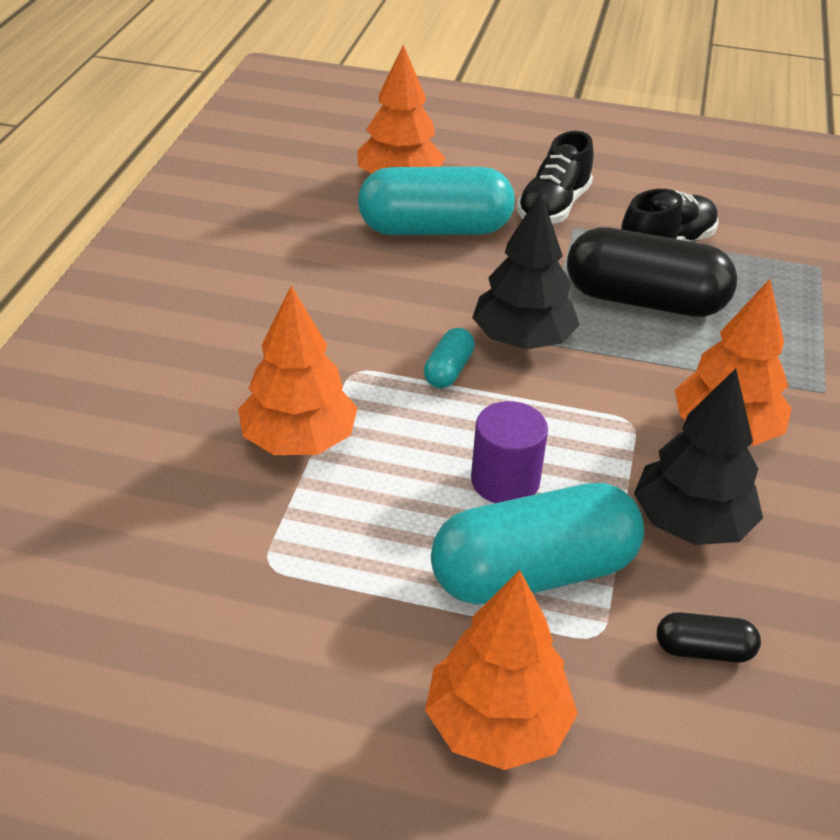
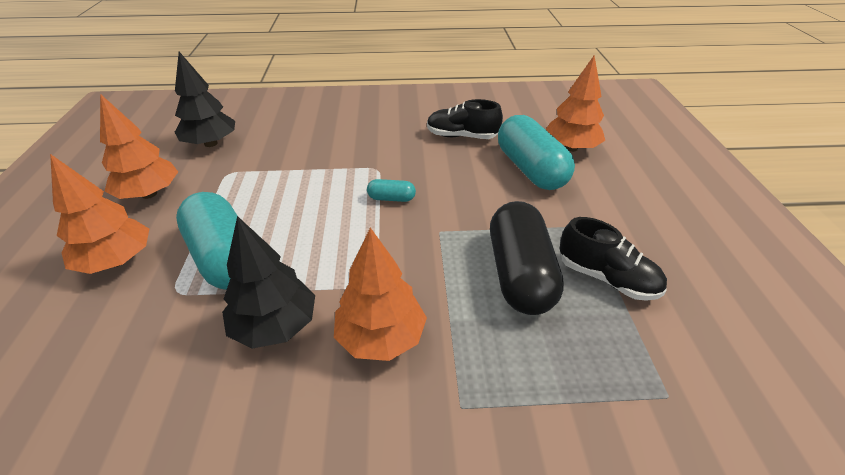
camera: 75 degrees right, 0 degrees up
(299, 440) = (315, 163): orange tree -> orange tree (149, 194)
(505, 481) = (300, 235): purple cylinder -> none
(523, 340) = (436, 222): black tree -> black tree (211, 143)
(553, 207) = (603, 212): black shoe -> black shoe (461, 136)
(703, 650) = (158, 343): black capsule -> none

